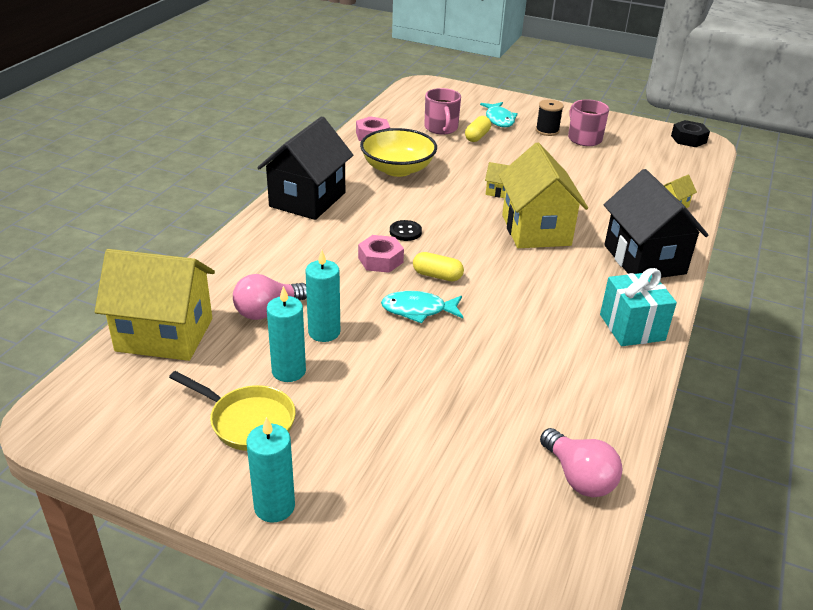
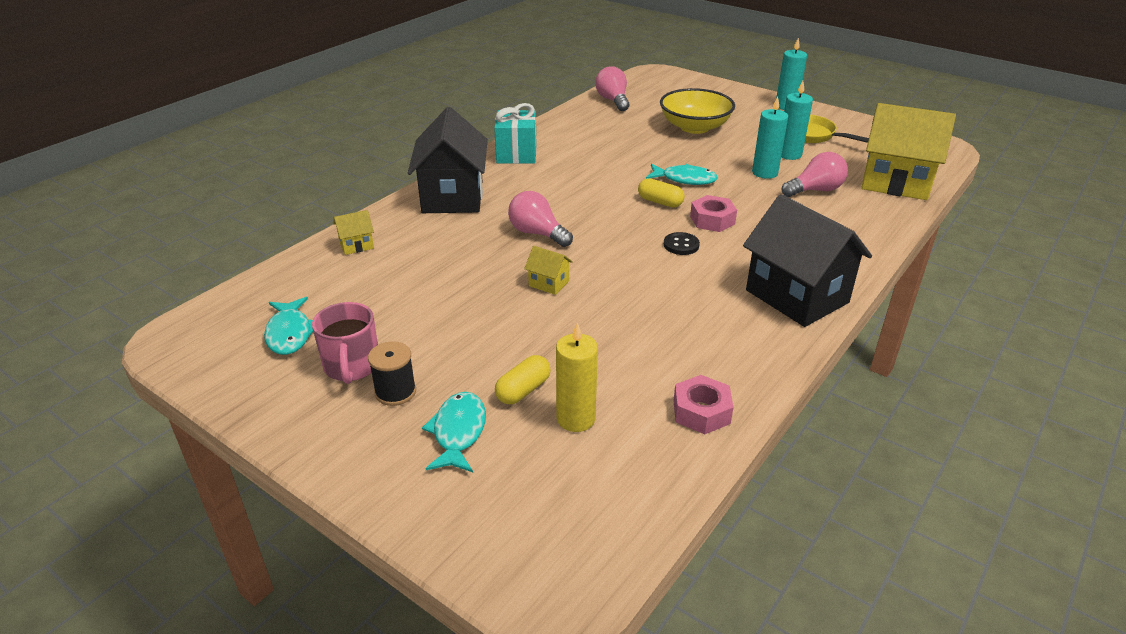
camera: 165 degrees left, 0 degrees up
(307, 199) = (797, 296): black house -> black house turned 75 degrees counterclockwise
(398, 169) = (672, 334): yellow bowl -> yellow bowl (694, 127)
(441, 128) = (576, 418): pink mug -> yellow candle
(536, 230) = (537, 233): yellow house -> pink light bulb
(641, 150) = (290, 333): none -> turquoise fish
(688, 139) = (189, 347): black nut -> none

